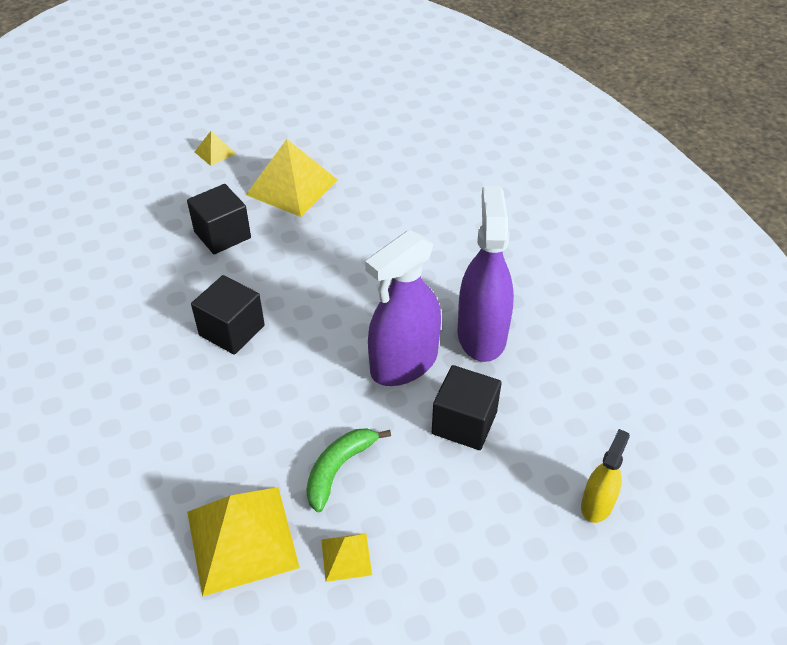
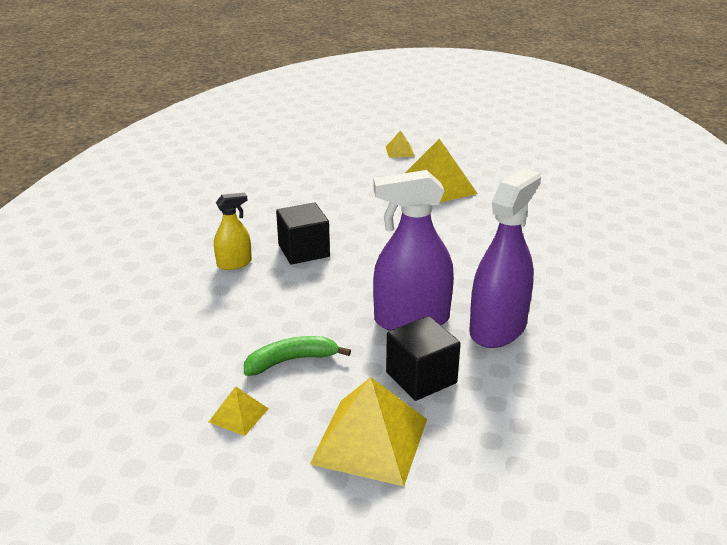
camera: 35 degrees right, 15 degrees down
(222, 235) = (355, 197): black cube -> none
(241, 539) = (181, 368): yellow pyramid -> yellow pyramid (370, 440)
(597, 504) = (483, 488): yellow spray bottle -> yellow spray bottle (234, 263)

